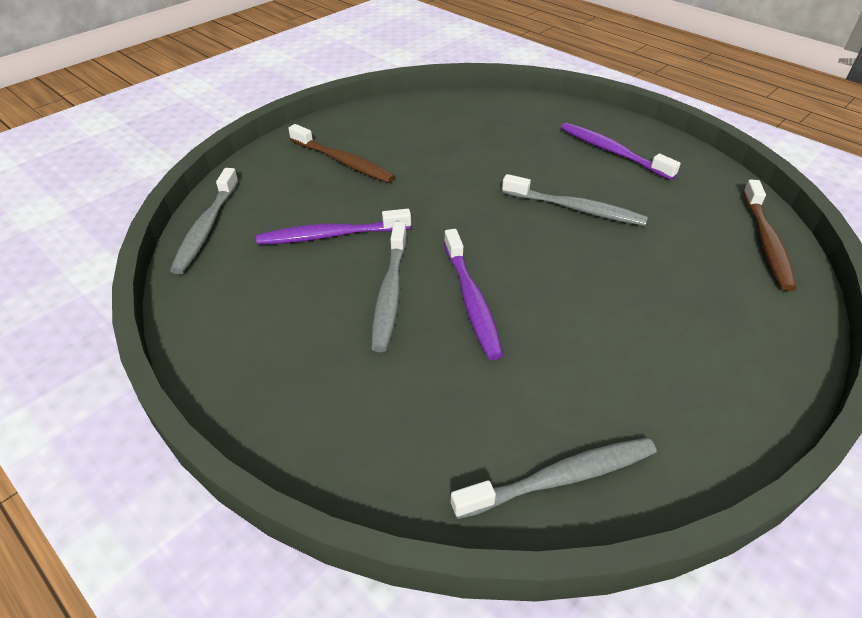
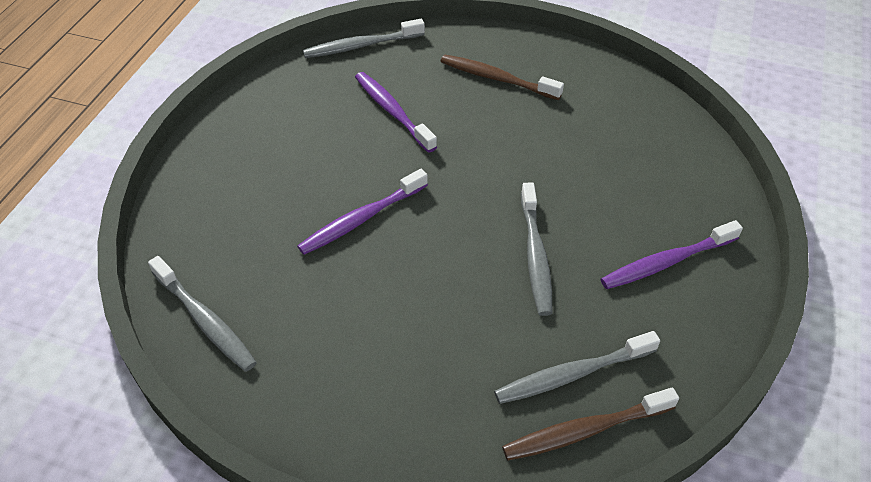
camera: 65 degrees right, 5 degrees up
(343, 161) = (497, 79): brown toothbrush -> brown toothbrush turned 105 degrees clockwise
(390, 293) = (344, 169): grey toothbrush -> grey toothbrush (572, 374)
(612, 152) = (666, 262): purple toothbrush -> purple toothbrush turned 135 degrees counterclockwise

